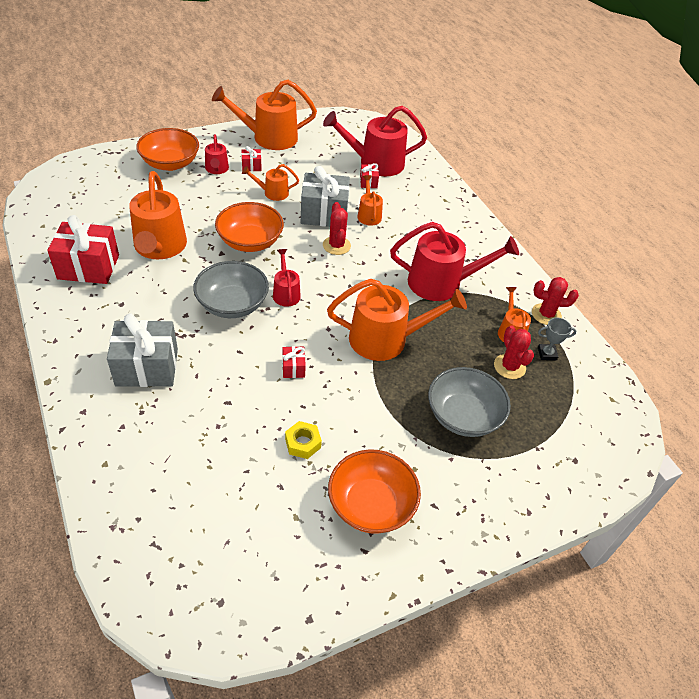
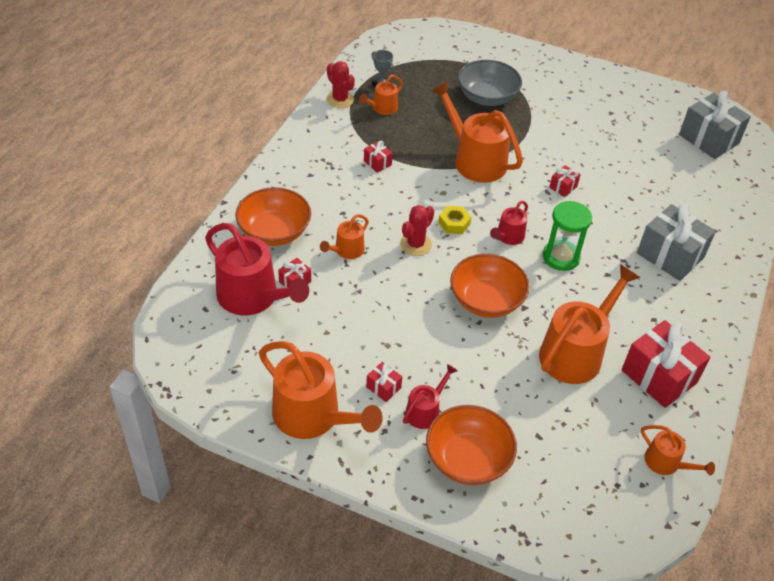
camera: 130 degrees left, 0 degrees up
(232, 304) = (561, 257): grey bowl -> green hourglass
(272, 193) = (403, 337): orange watering can -> orange watering can (666, 463)
(303, 443) = (603, 148): yellow nut -> yellow nut (454, 223)
(324, 214) = (385, 280): grey gift -> grey gift (708, 139)
(371, 504) = (596, 102): orange bowl -> orange bowl (274, 232)
(441, 283) = (377, 163): red watering can -> red gift
(509, 366) = (417, 96): red cactus -> none

